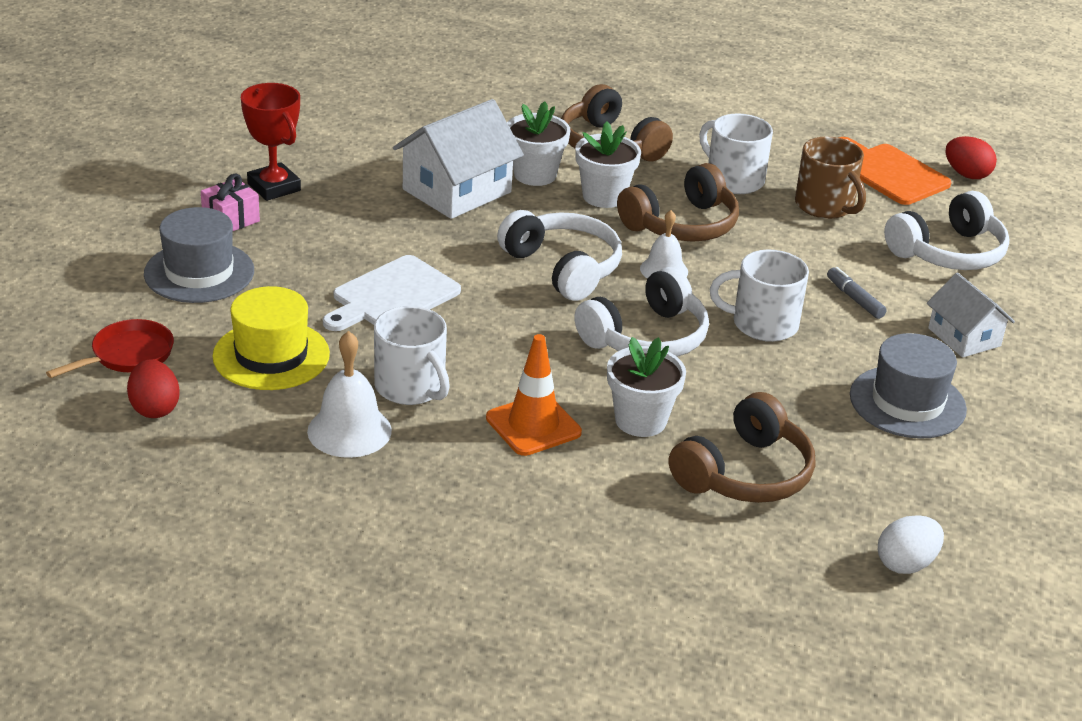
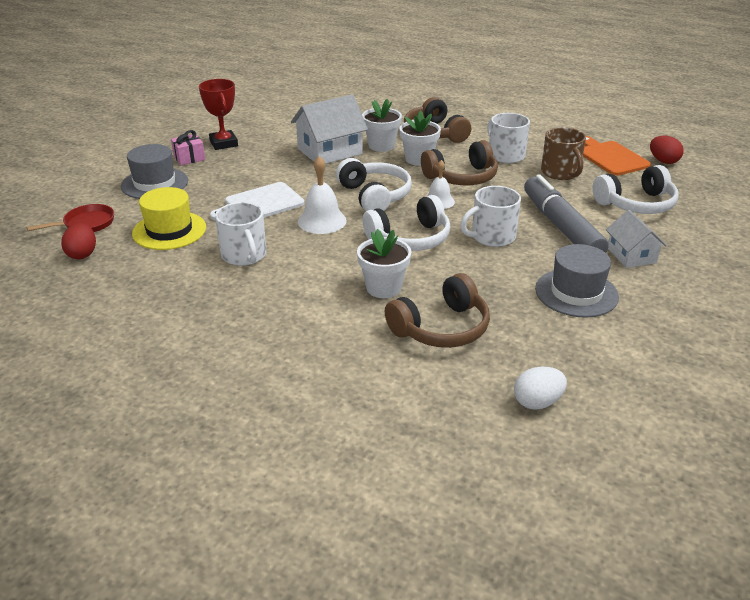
camera: 15 degrees right, 0 degrees up
(349, 430) = (192, 277): white bell -> white bell (322, 221)
(533, 425) = (310, 284): orange traffic cone -> none
(762, 324) = (491, 237): white mug -> white mug turned 45 degrees counterclockwise
(854, 299) = (561, 226): grey marker -> grey marker, size x2.49

